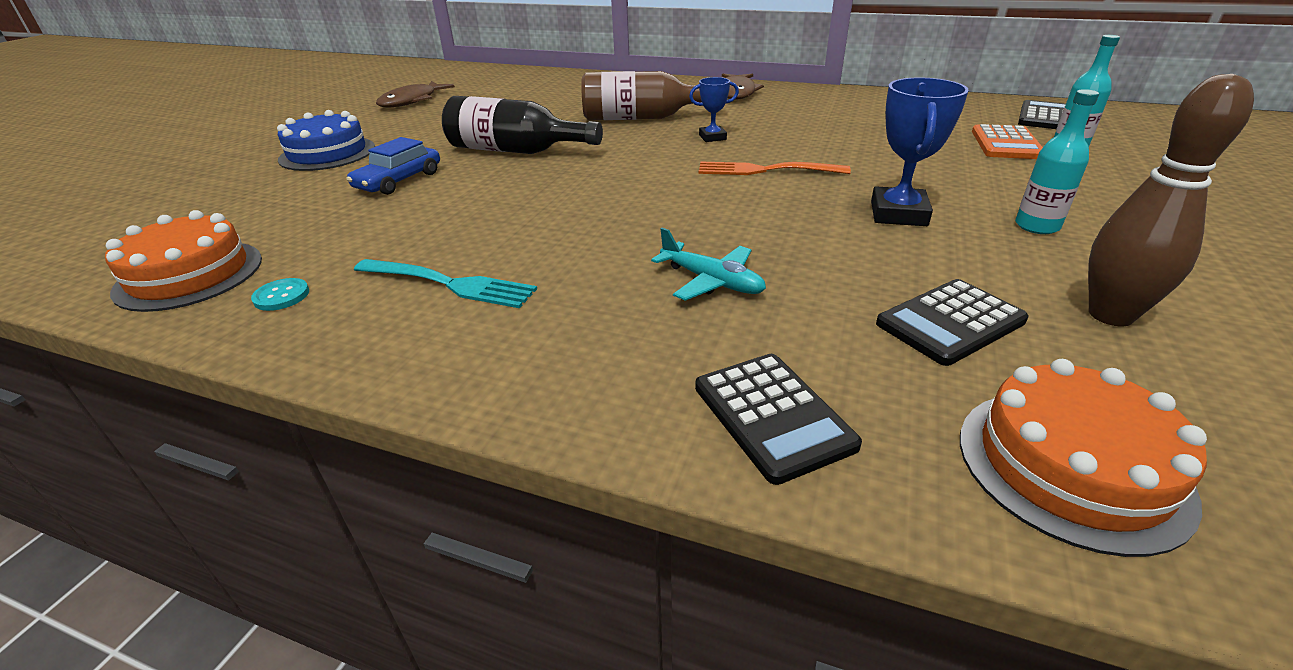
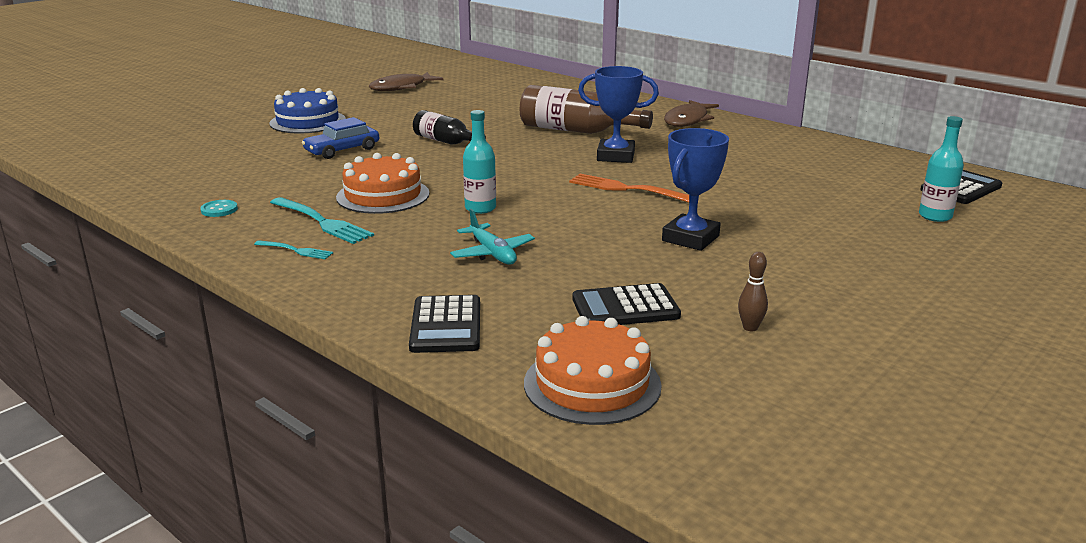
camera: 20 degrees right, 10 degrees down
(189, 275) = (174, 188): orange cake -> orange cake (383, 195)
(444, 338) = (295, 250): none -> turquoise fork
(516, 151) = (446, 141): black bottle -> black bottle, size x0.62
(712, 137) = (615, 156): blue trophy -> blue trophy, size x1.71
(1006, 144) = (876, 204): orange calculator -> none
(1037, 226) = (792, 267): turquoise bottle -> turquoise bottle (480, 208)
(1110, 315) = (750, 328): brown bowling pin -> brown bowling pin, size x0.46

